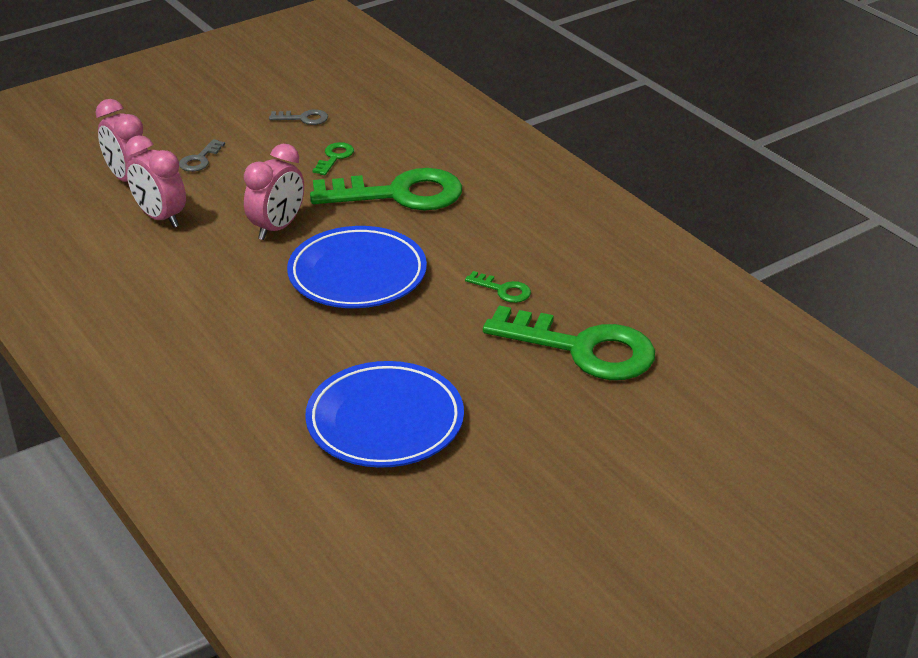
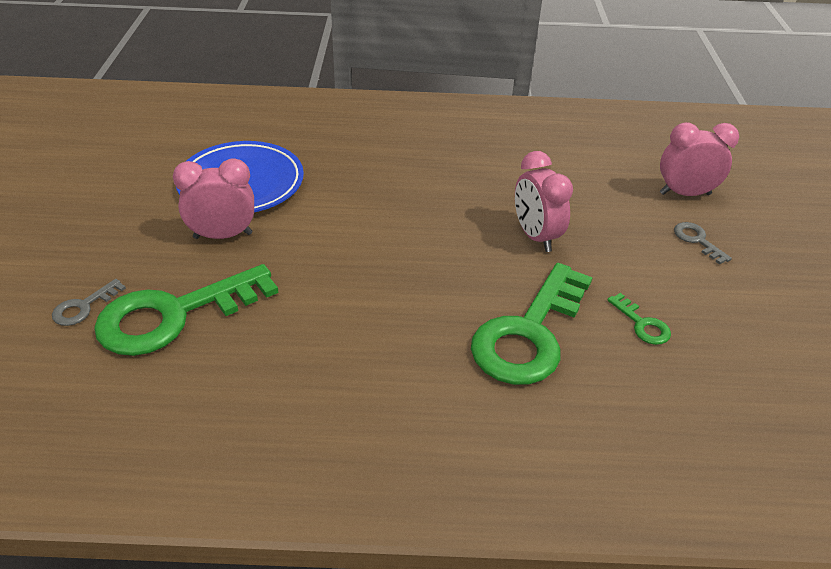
camera: 125 degrees right, 5 degrees up
(160, 218) = (605, 188): pink clock -> pink clock (223, 235)
(304, 118) = (751, 341): grey key -> grey key (83, 307)
(357, 274) = (421, 247): blue plate -> none
(503, 290) = (304, 315): green key -> none

